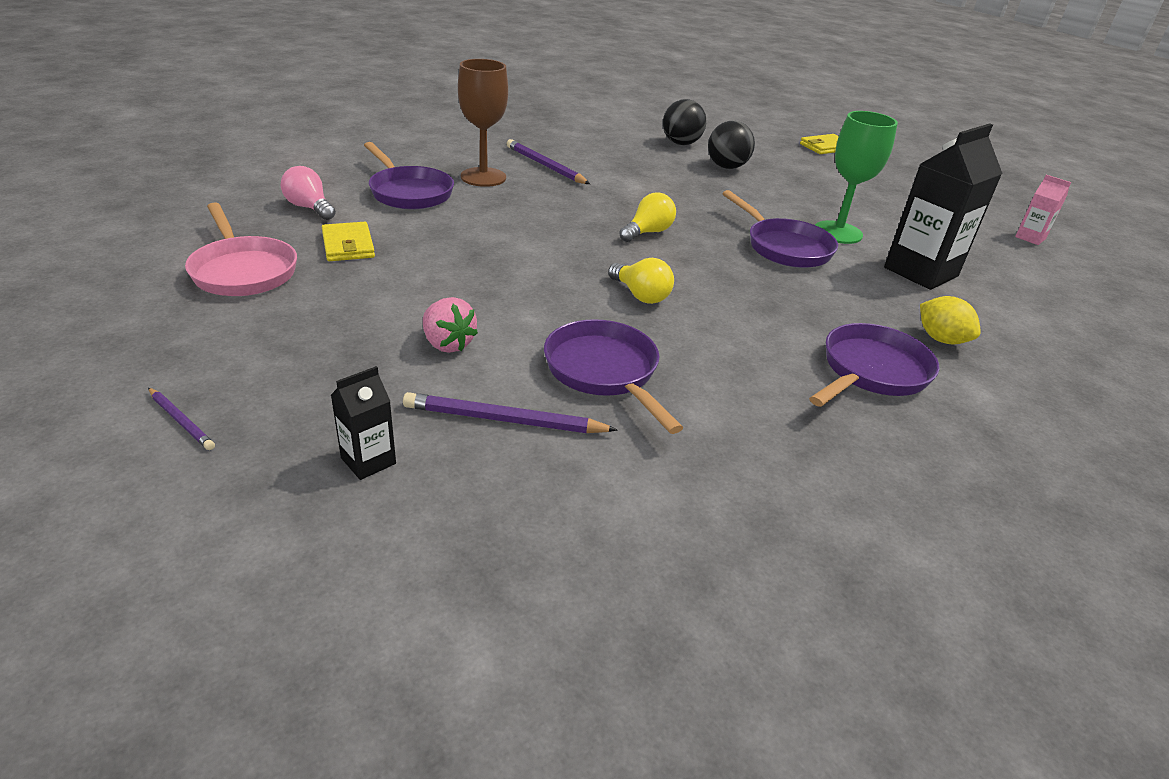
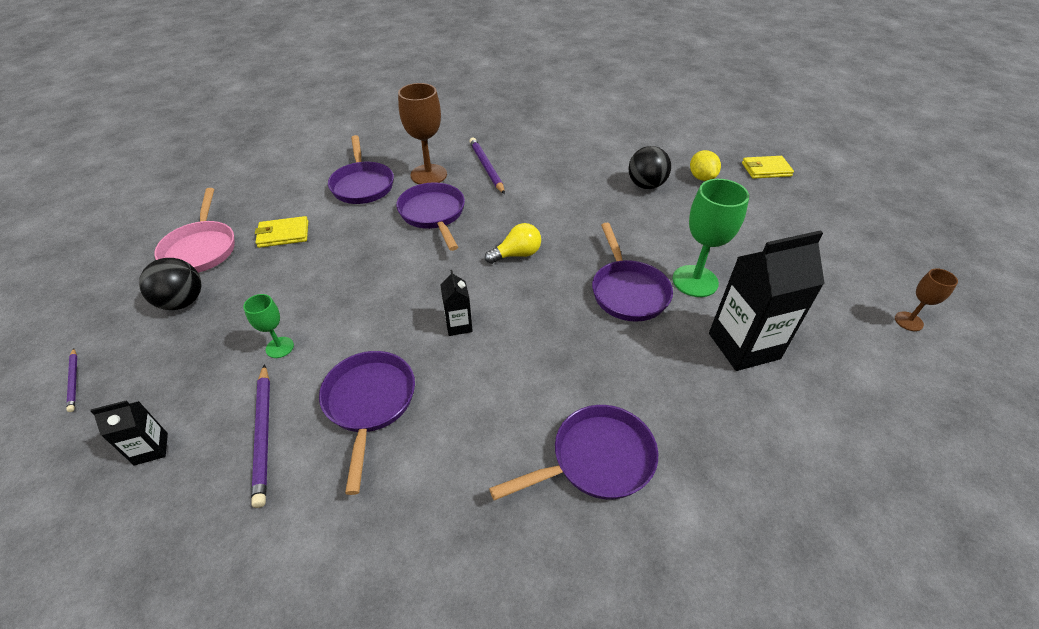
camera: 25 degrees right, 10 degrees up
(309, 208) = (284, 192): pink light bulb -> none
(348, 245) = (283, 234): yellow wallet -> yellow wallet turned 75 degrees clockwise
(447, 344) = (280, 347): pink strawberry -> green goblet
(504, 420) = (263, 434): purple pencil -> purple pencil turned 135 degrees counterclockwise
(522, 210) = (433, 214): none -> purple pan
(640, 295) = (458, 325): yellow light bulb -> black carton
(681, 143) = (624, 152): black ball -> black ball (182, 302)
(941, 339) = (698, 436): yellow lemon -> yellow lemon (701, 177)
(1030, 238) = (908, 321): pink carton -> brown goblet

